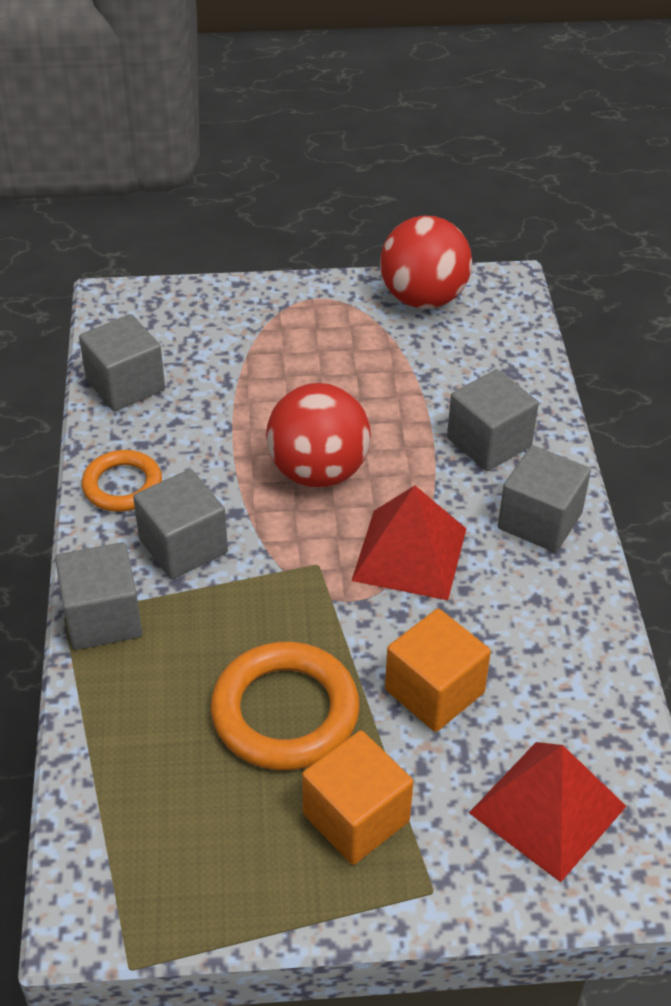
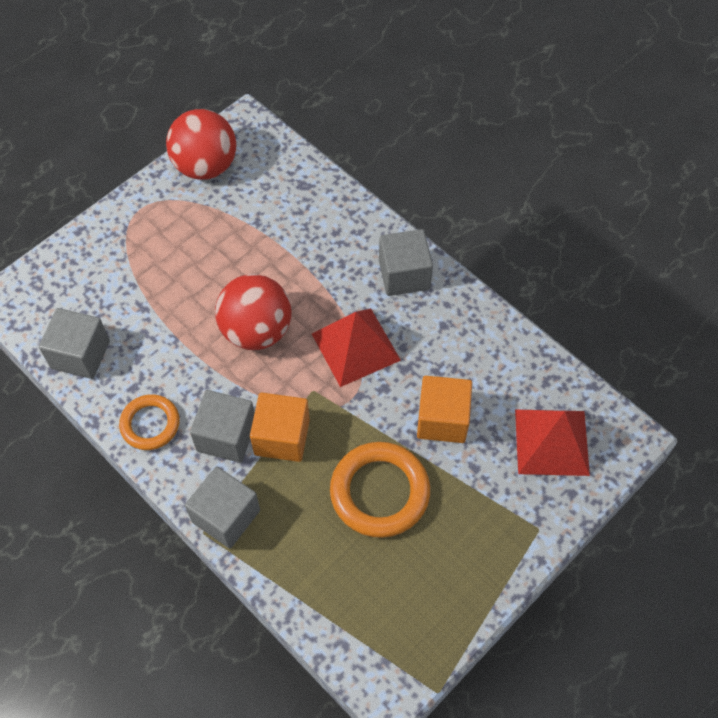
camera: 40 degrees left, 15 degrees up
(356, 817) = (469, 521): orange cube -> orange cube (282, 437)
(489, 442) = (333, 242): grey cube -> none

